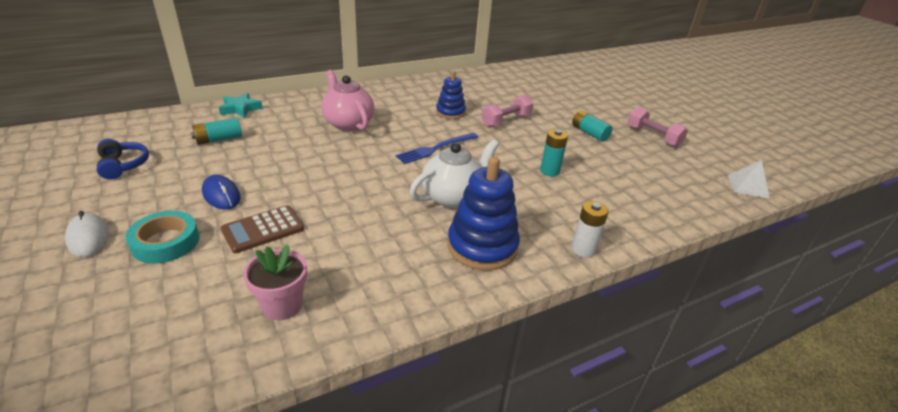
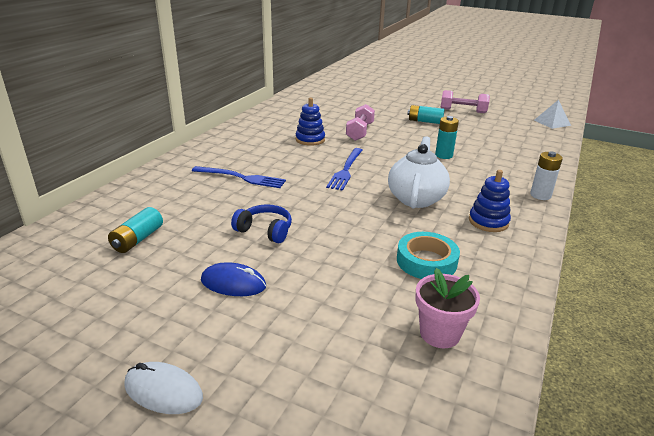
camera: 35 degrees left, 5 degrees down
(123, 165) = (69, 310): blue headphones -> blue headphones (265, 231)
(165, 242) = (255, 348): turquoise tape -> turquoise tape (426, 261)
(240, 109) = (108, 204): turquoise star -> none
(263, 229) = (323, 290): brown calculator -> none
(348, 123) = (242, 178): pink teapot -> blue fork
(482, 246) = (488, 222): blue stacking toy -> blue stacking toy, size x0.61

